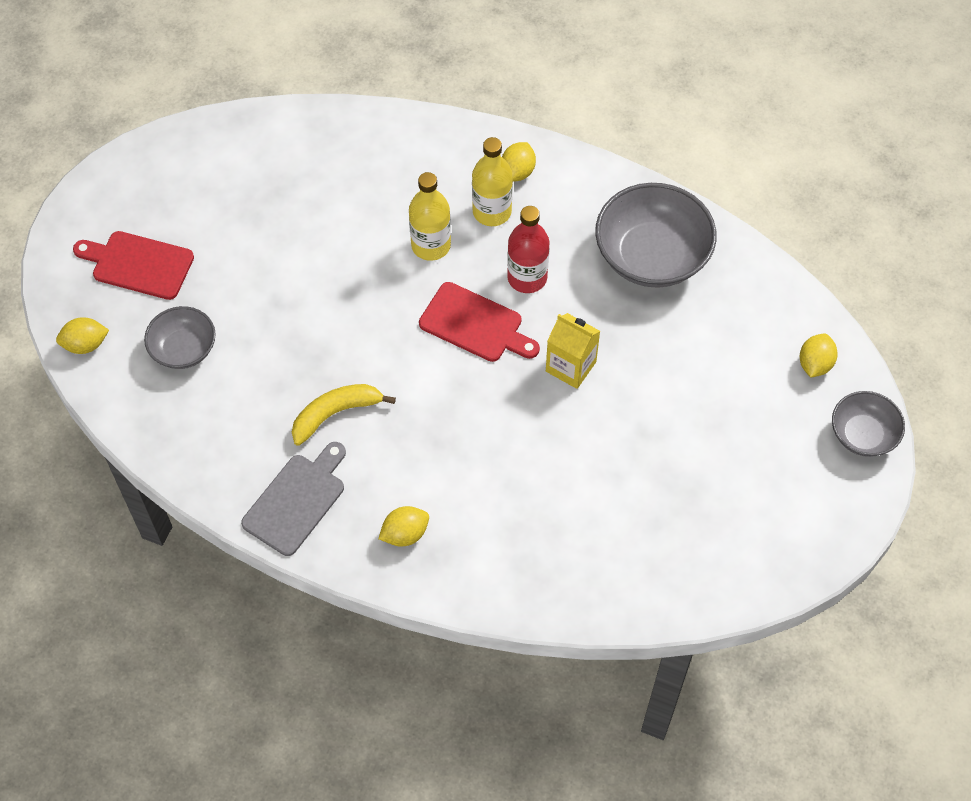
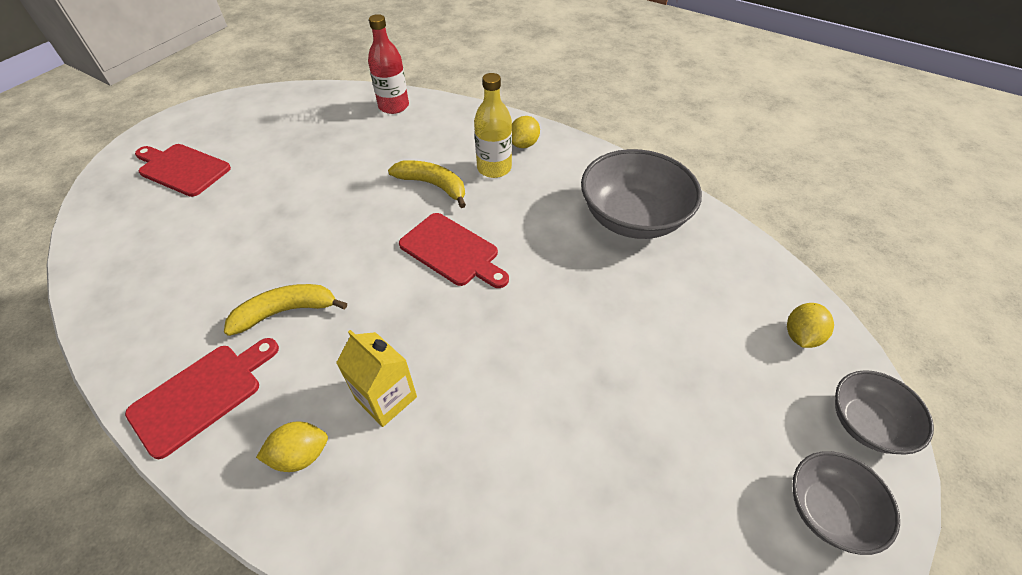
camera: 10 degrees right, 10 degrees down
(85, 344) = (97, 220): yellow lemon -> none
(184, 349) = (178, 235): grey bowl -> grey bowl (828, 510)
(297, 501) = (201, 395): grey cutting board -> red cutting board
(431, 245) = (433, 185): yellow bottle -> yellow banana
(527, 278) = (512, 220): red bottle -> red bottle (393, 106)
(571, 366) = (537, 301): yellow carton -> yellow carton (386, 398)

